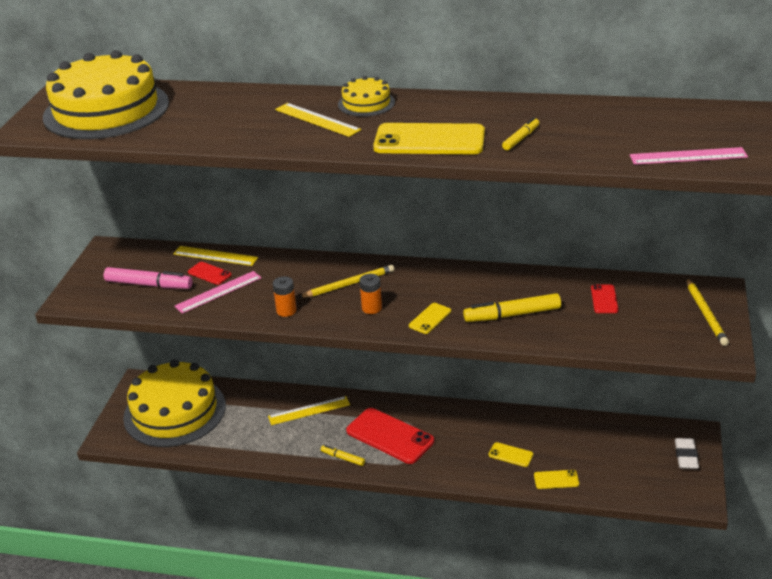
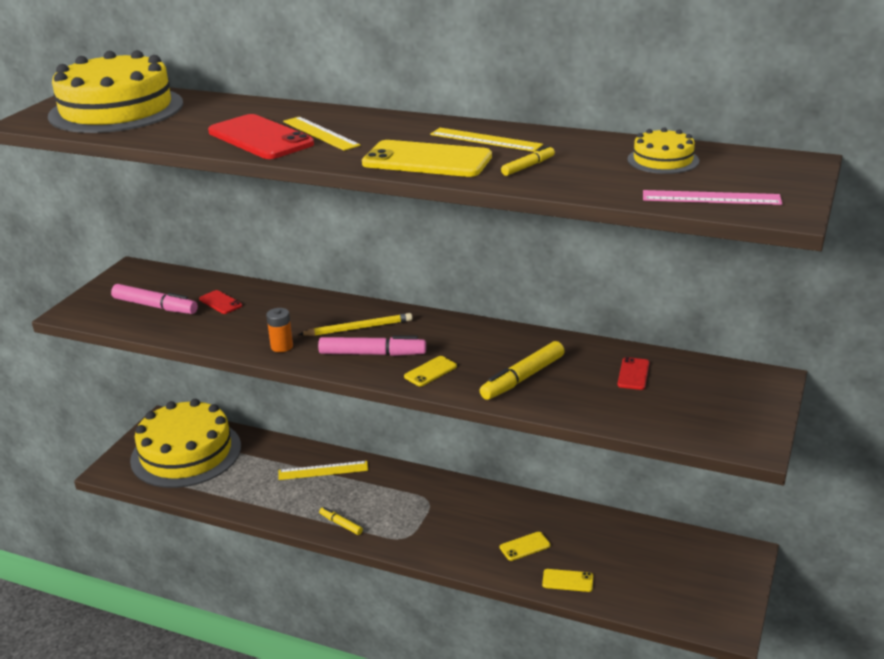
camera: 10 degrees right, 5 degrees down
(215, 256) = (234, 287): yellow ruler -> yellow ruler (485, 140)
(218, 292) = (221, 321): pink ruler -> none
(366, 103) = (381, 123): yellow cake -> yellow cake (663, 160)
(371, 308) = (372, 354): orange battery -> pink marker
(390, 436) = (399, 508): red phone -> red phone (260, 138)
(510, 455) = (525, 546): yellow phone -> yellow phone turned 60 degrees counterclockwise
(512, 315) = (522, 378): yellow marker -> yellow marker turned 45 degrees counterclockwise
(686, 456) = (727, 576): white eraser -> none
(705, 314) = (746, 402): yellow pencil -> none

